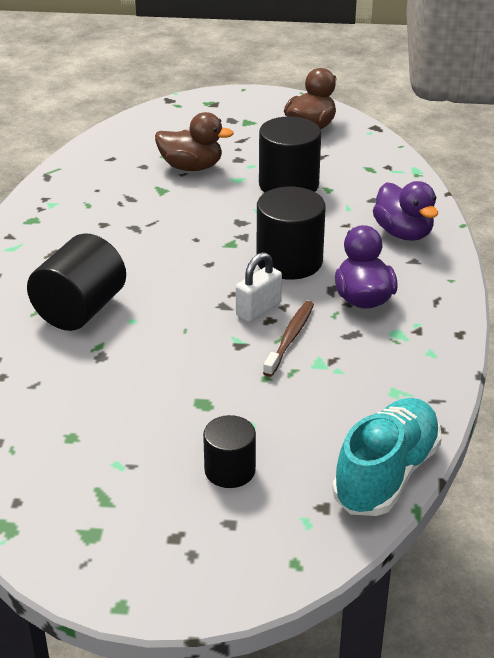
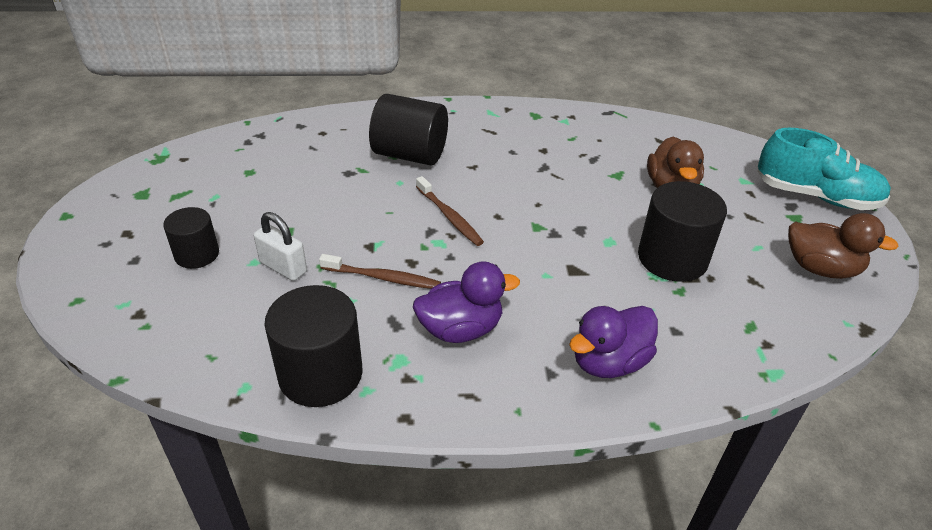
camera: 80 degrees right, 5 degrees up
(203, 292) = (449, 216): none -> brown toothbrush
(258, 309) = (427, 253): white padlock -> white padlock (283, 267)
(289, 261) = (517, 269): black cylinder -> black cylinder (320, 374)
(386, 474) = (172, 355): turquoise shoe -> turquoise shoe (815, 196)

